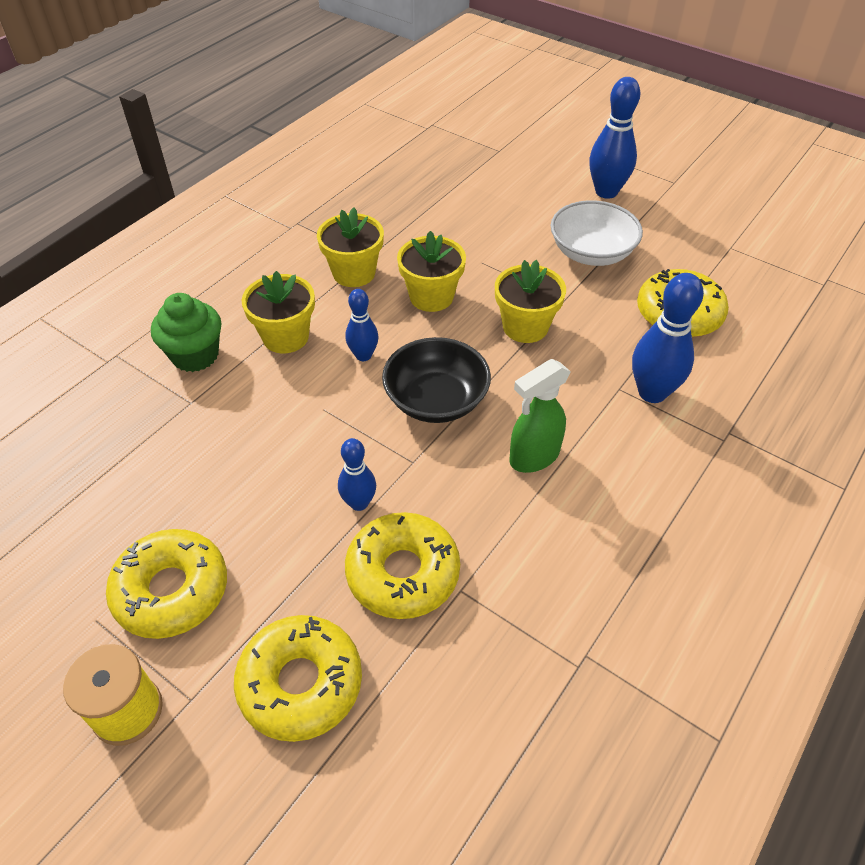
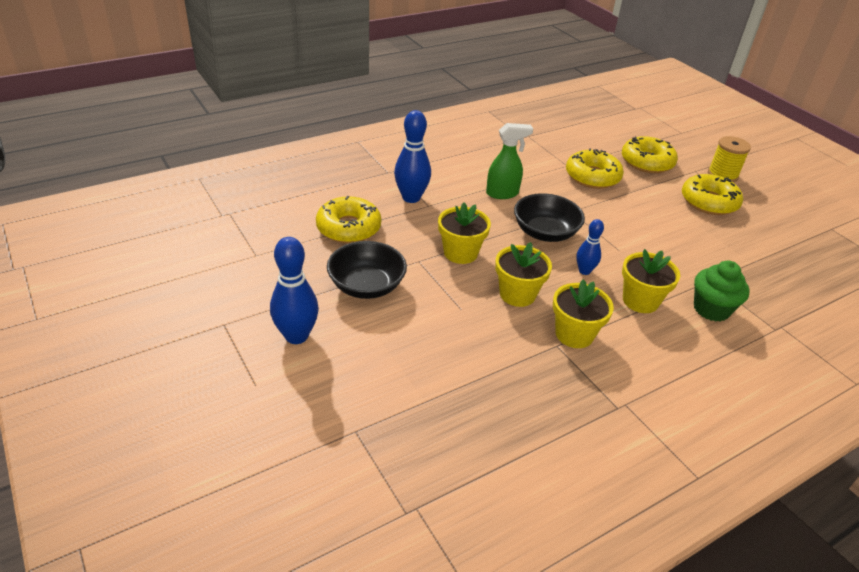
camera: 160 degrees left, 10 degrees down
(359, 503) = (607, 204): blue bowling pin -> none
(591, 253) = (366, 286): white bowl -> black bowl

